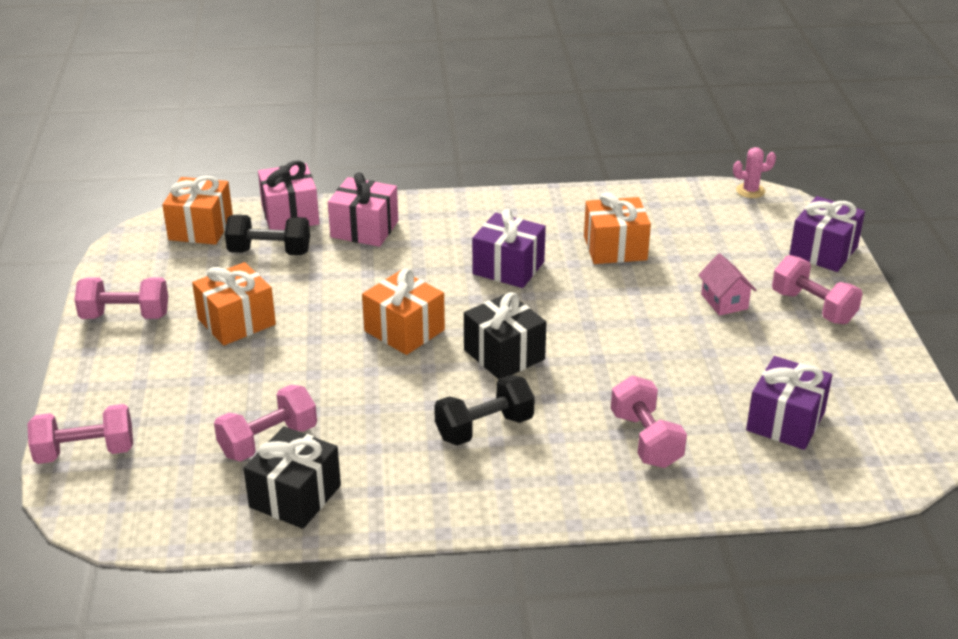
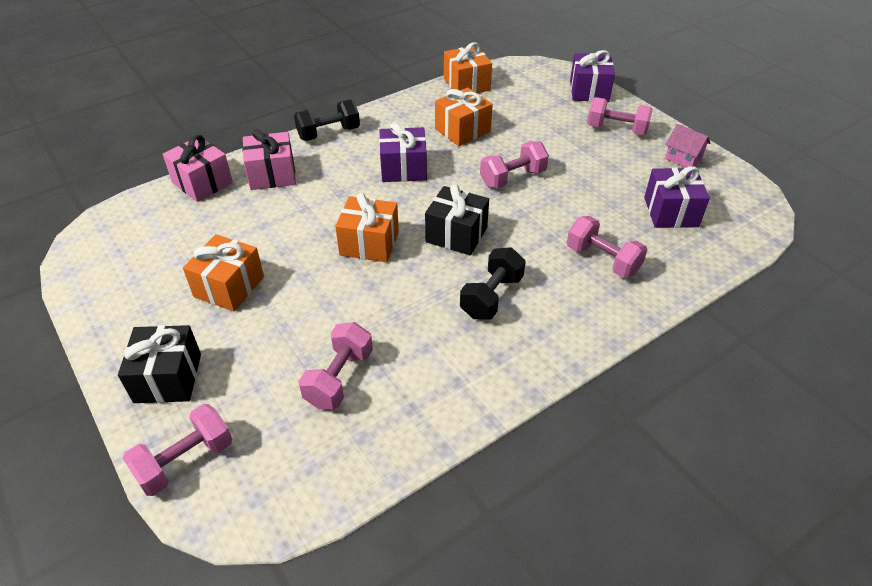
camera: 30 degrees left, 10 degrees up
(125, 316) = (124, 319): pink dumbbell -> pink dumbbell (512, 178)
(201, 228) = (133, 218): orange gift -> orange gift (466, 84)
(269, 252) = (210, 218): black dumbbell -> black dumbbell (329, 133)
(295, 496) = (400, 416): black gift -> black gift (168, 378)
(724, 301) = (562, 144): pink house -> pink house (683, 158)
(750, 191) = (511, 65): pink cactus -> none

